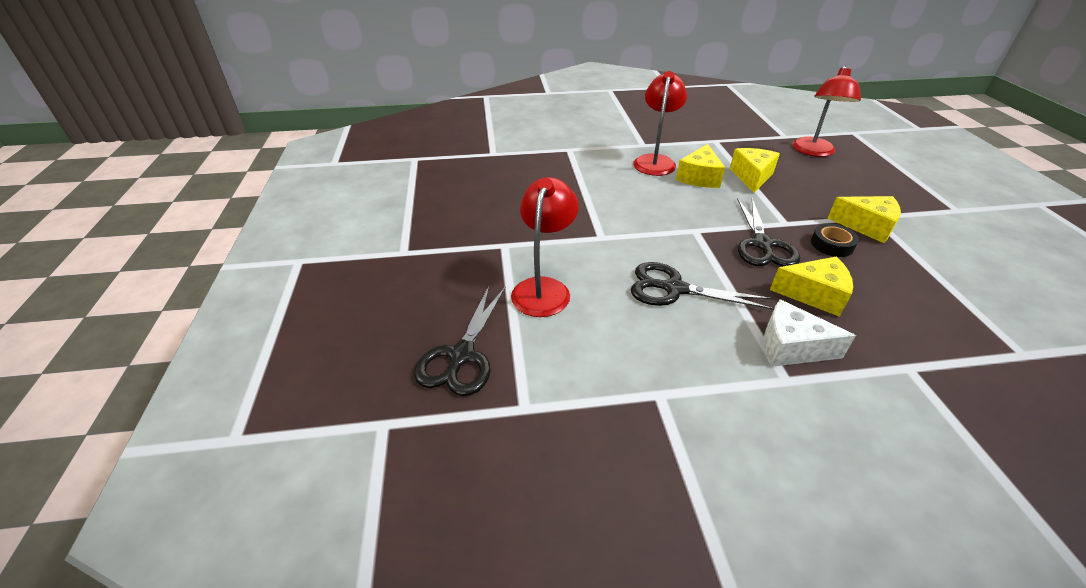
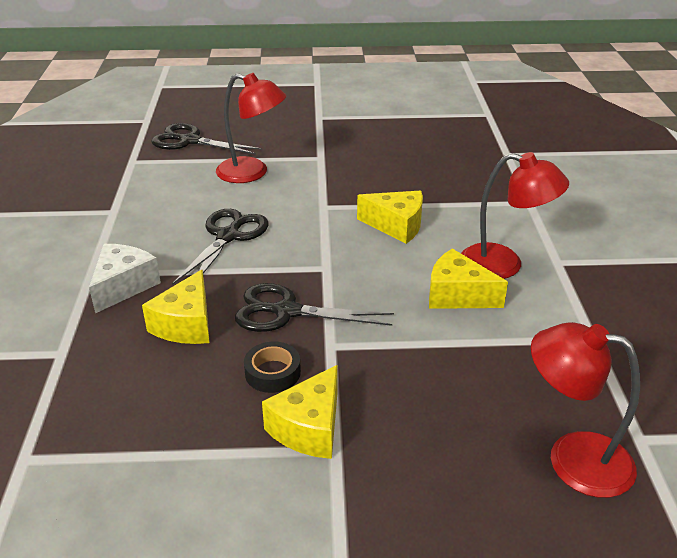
camera: 95 degrees right, 5 degrees down
(752, 176) = (463, 348): yellow cheese -> yellow cheese (396, 226)

